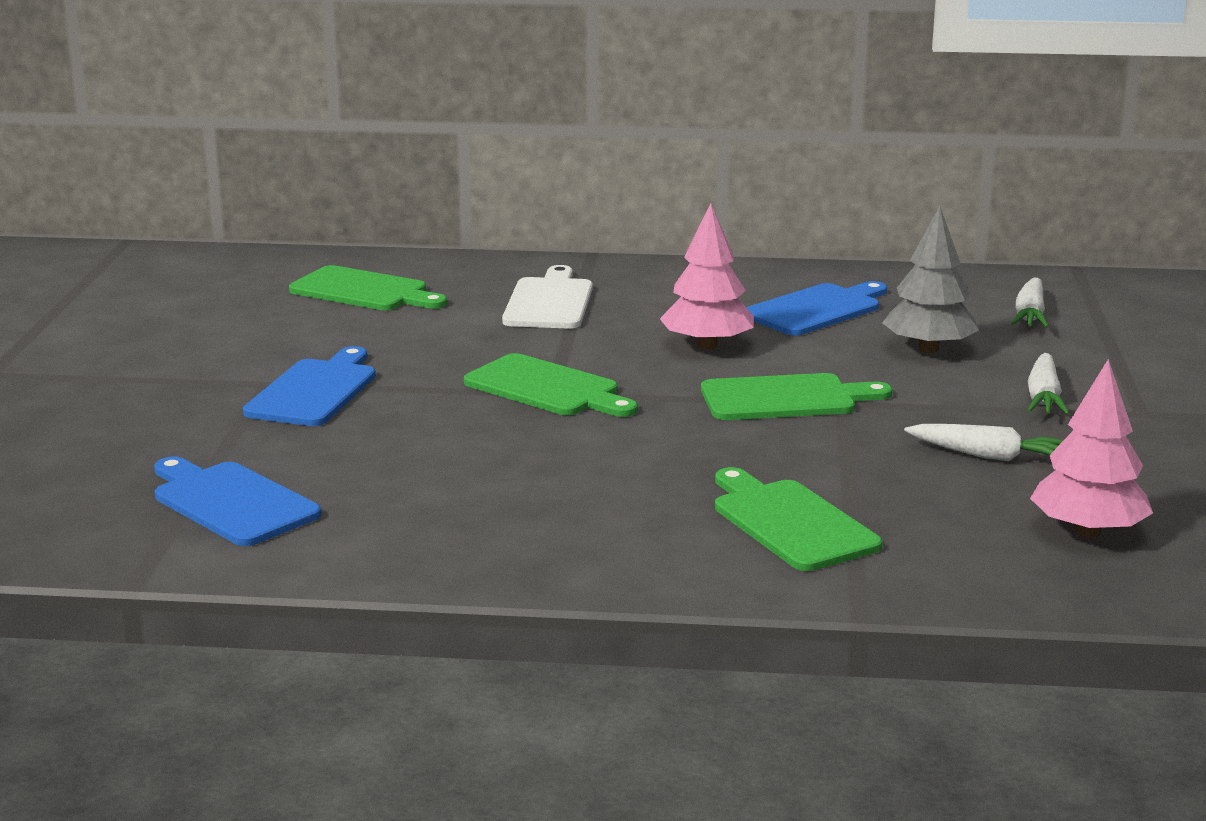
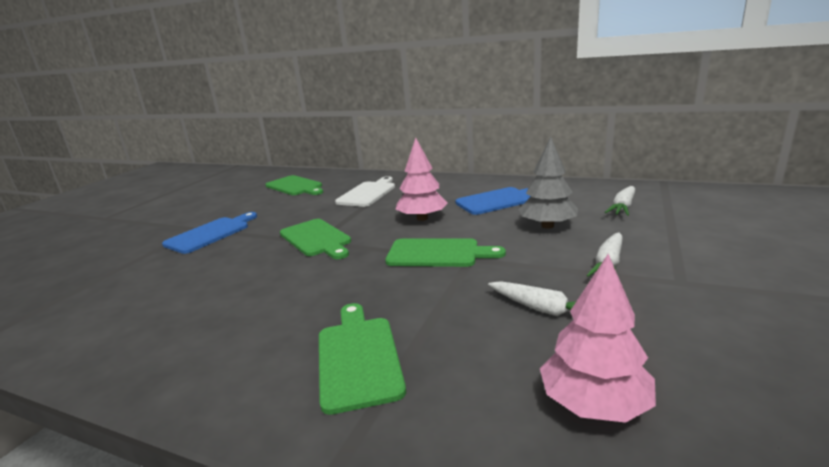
camera: 20 degrees right, 0 degrees up
(231, 502) = (80, 299): blue cutting board -> none

